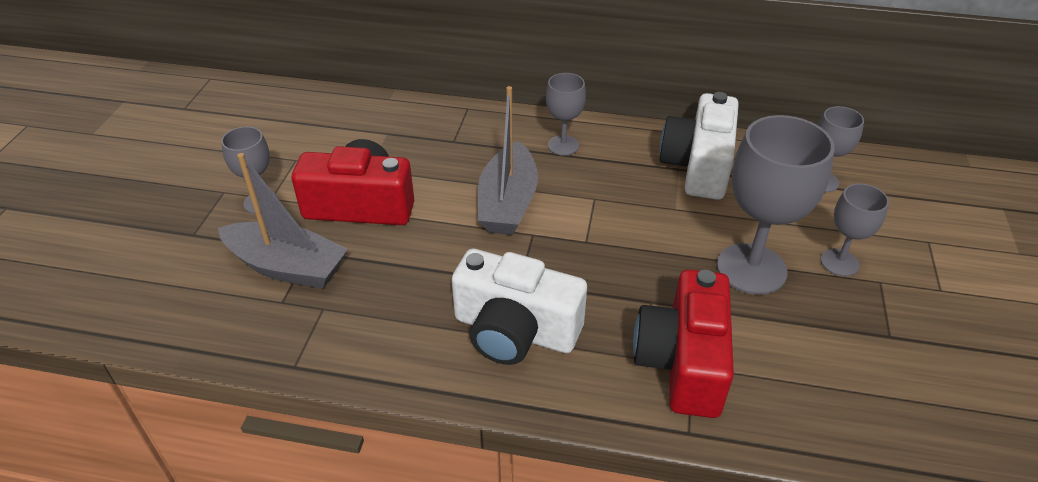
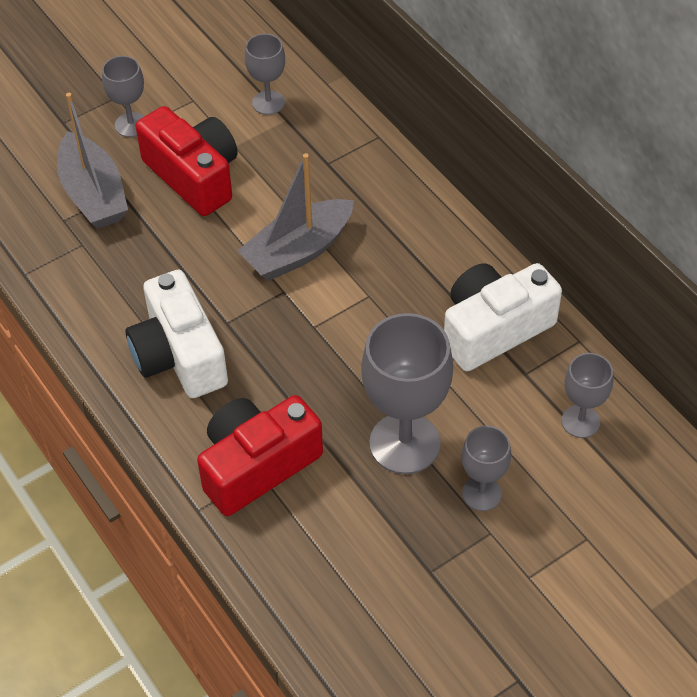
camera: 45 degrees right, 10 degrees up
(563, 145) = (408, 229): grey goblet -> grey goblet (268, 103)

